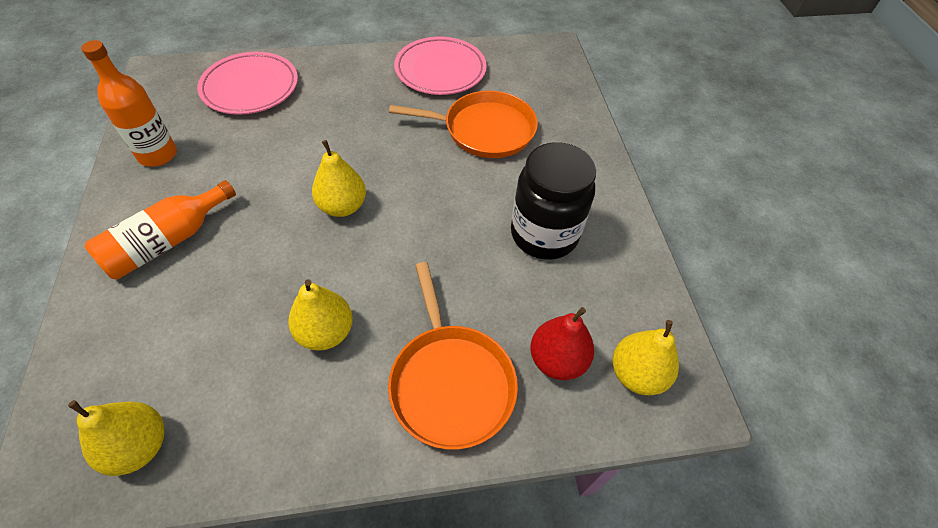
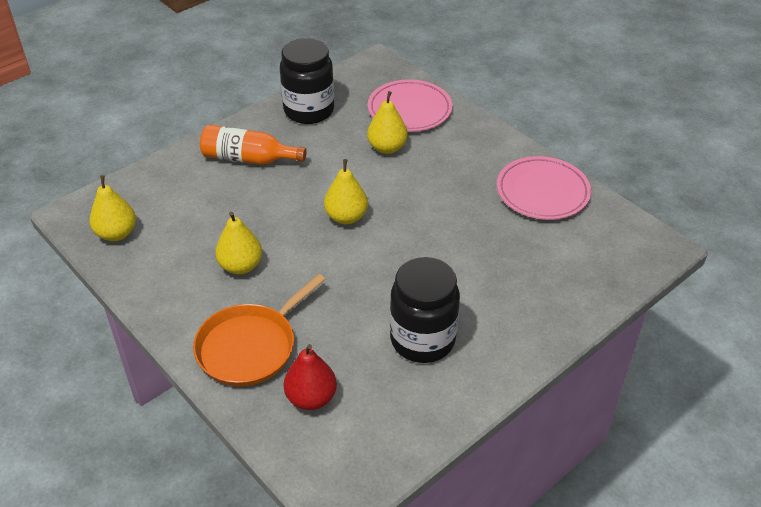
camera: 60 degrees right, 10 degrees down
(158, 155) = (309, 111): orange bottle -> black jar
(484, 130) = (501, 252): orange pan -> none
(637, 374) = (335, 452): yellow pear -> yellow pear (387, 148)

